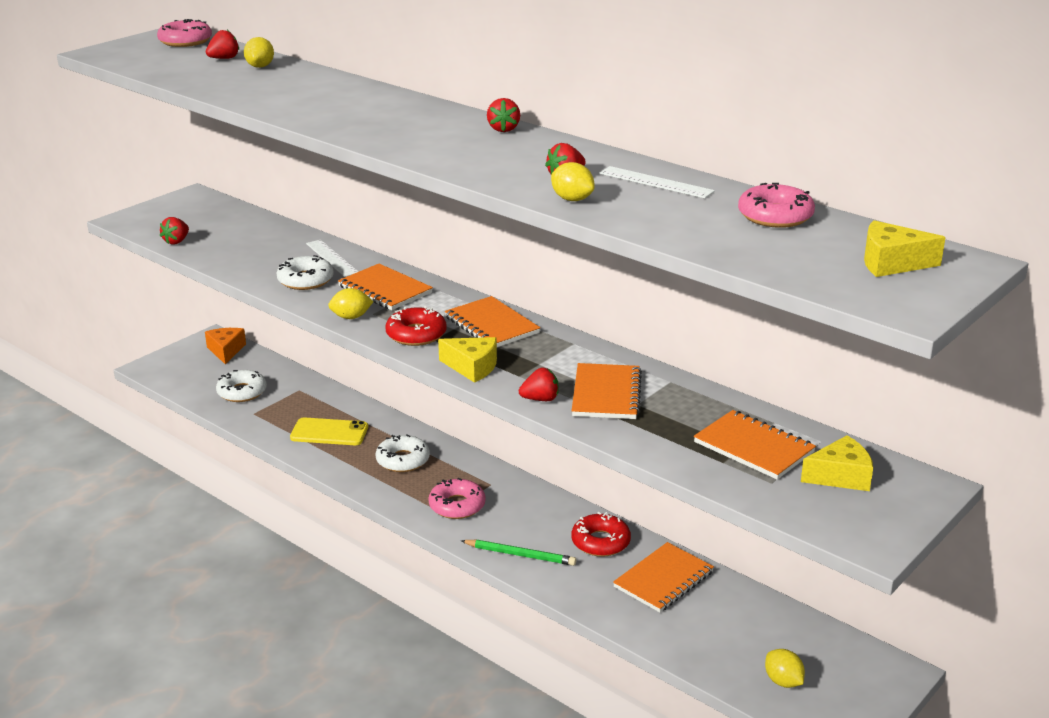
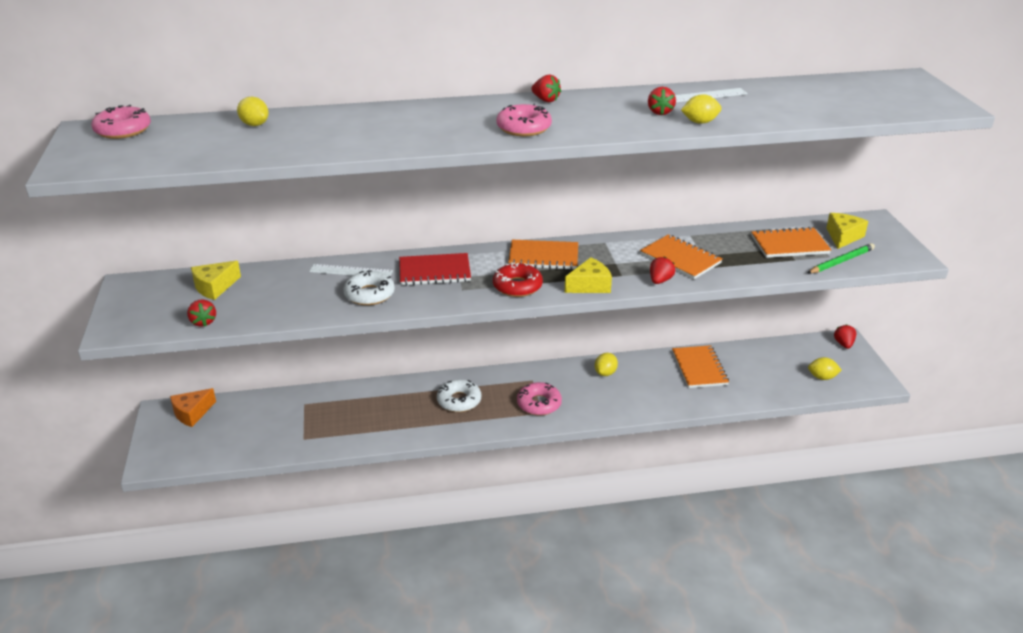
camera: 50 degrees left, 5 degrees up
(224, 58) = (204, 130): red strawberry -> red strawberry (843, 344)
(226, 351) = (192, 413): orange cheese -> orange cheese turned 75 degrees counterclockwise
(242, 392) = (265, 431): white donut -> none
(329, 432) = (381, 416): yellow phone -> none
(351, 317) = (456, 299): yellow lemon -> yellow lemon (605, 373)
(385, 290) = (434, 271): orange notebook -> red notebook
(520, 555) = (619, 405): green pencil -> green pencil (841, 261)
(600, 542) = (640, 371): red donut -> none
(775, 216) = (796, 89): pink donut -> pink donut (524, 128)
(891, 263) = (892, 90): yellow cheese -> yellow cheese (214, 287)

